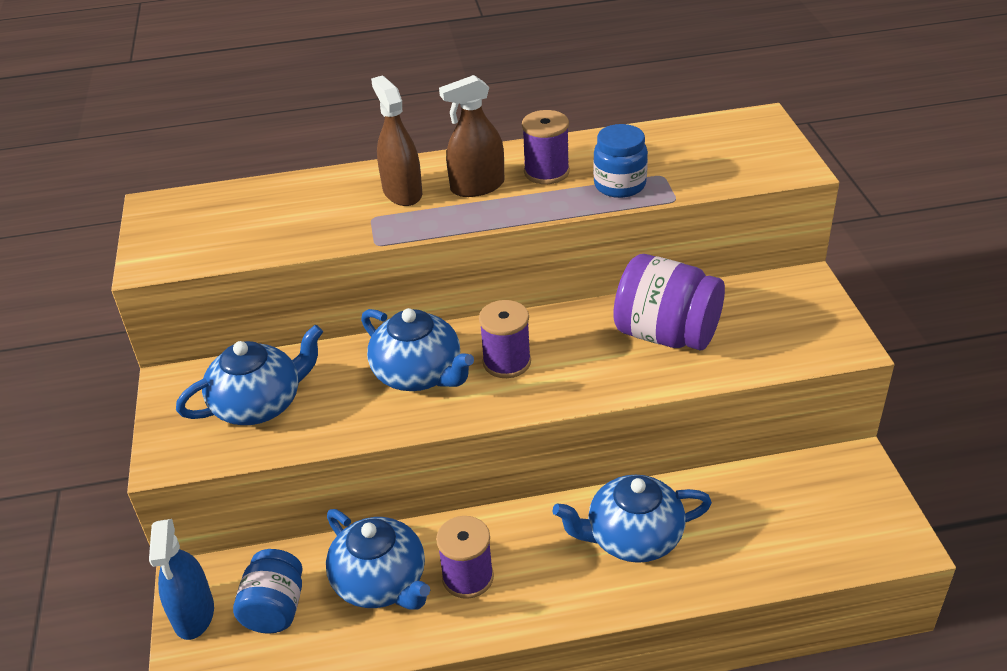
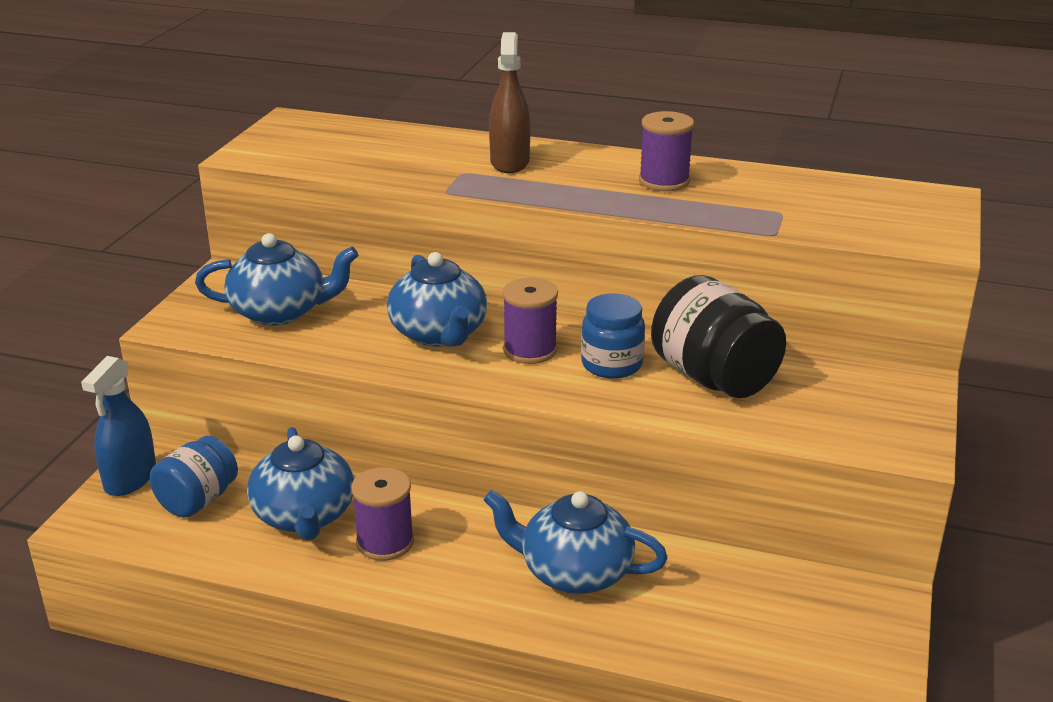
camera: 25 degrees right, 10 degrees down
(477, 186) = (584, 175): brown spray bottle -> none
(619, 185) = (728, 209): blue jar -> blue jar (611, 364)
(666, 334) = (713, 378): purple jar -> black jar

